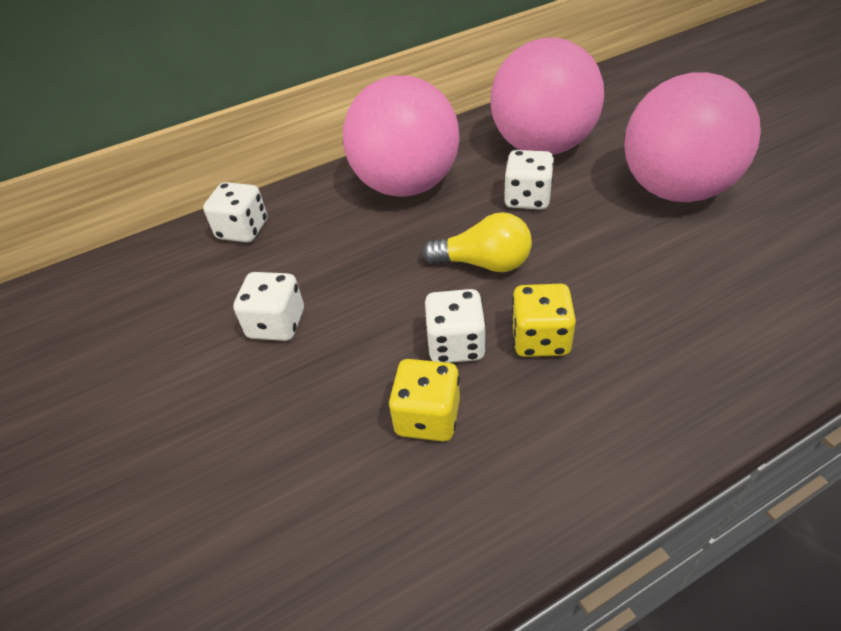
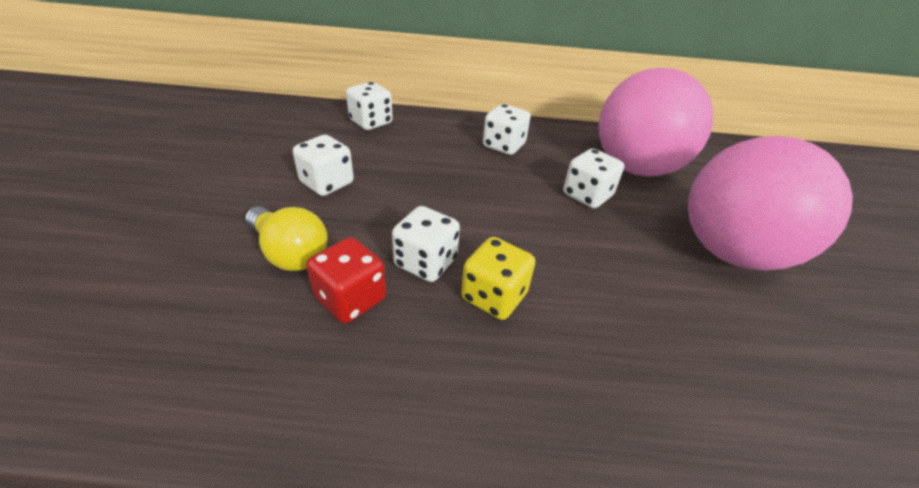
camera: 25 degrees right, 5 degrees down
(406, 185) = (503, 146): pink ball -> white dice
(427, 417) = (351, 299): yellow dice -> red dice
(484, 263) = (506, 220): yellow light bulb -> yellow light bulb (290, 252)

